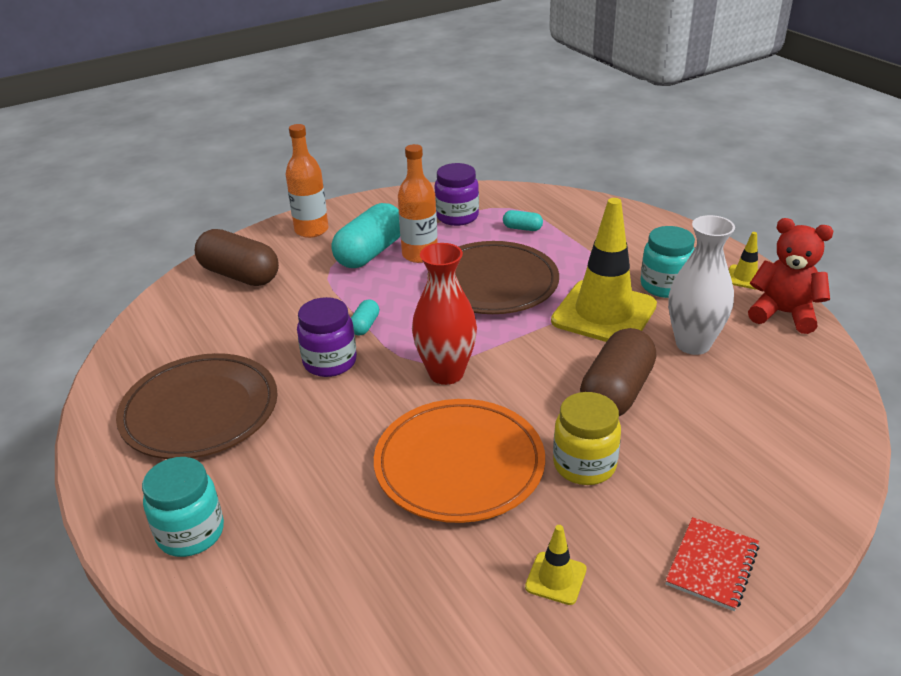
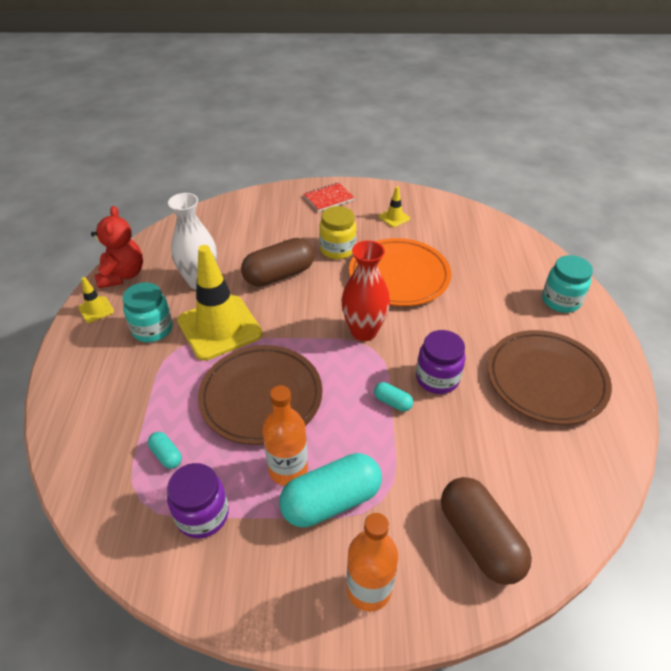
camera: 150 degrees left, 10 degrees up
(365, 325) = (392, 402): turquoise capsule -> turquoise capsule turned 75 degrees clockwise
(783, 314) = (122, 275): red teddy bear -> red teddy bear turned 150 degrees counterclockwise

